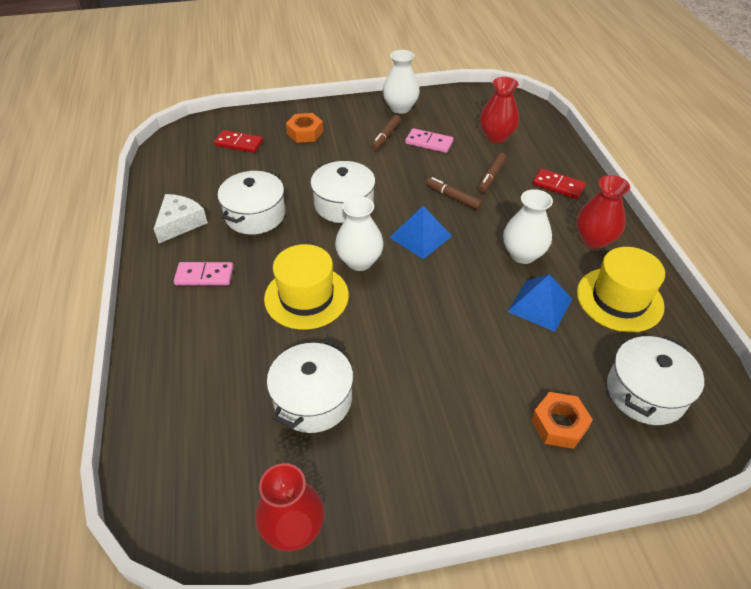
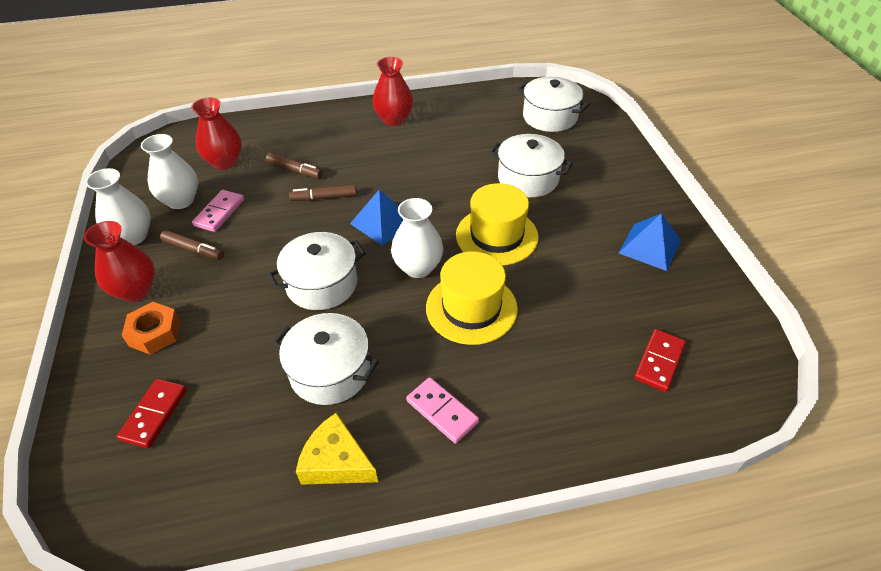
camera: 90 degrees left, 0 degrees up
(180, 223) = (336, 462): white cheese -> yellow cheese
(204, 276) = (442, 411): pink domino -> pink domino turned 45 degrees counterclockwise
(293, 528) = (720, 298): red vase -> red vase (136, 290)
(313, 399) = (598, 294): white pot -> white pot (528, 178)
(453, 198) = (324, 197): brown marker -> brown marker turned 45 degrees clockwise
(523, 254) = (411, 159): white vase -> white vase (181, 200)
(540, 305) = (471, 155): blue pyramid -> blue pyramid (650, 246)
(558, 186) = (317, 130): red domino -> red domino (659, 361)
(559, 424) = (586, 157): orange nut -> none
(619, 299) = (462, 116): yellow hat -> yellow hat (497, 236)

